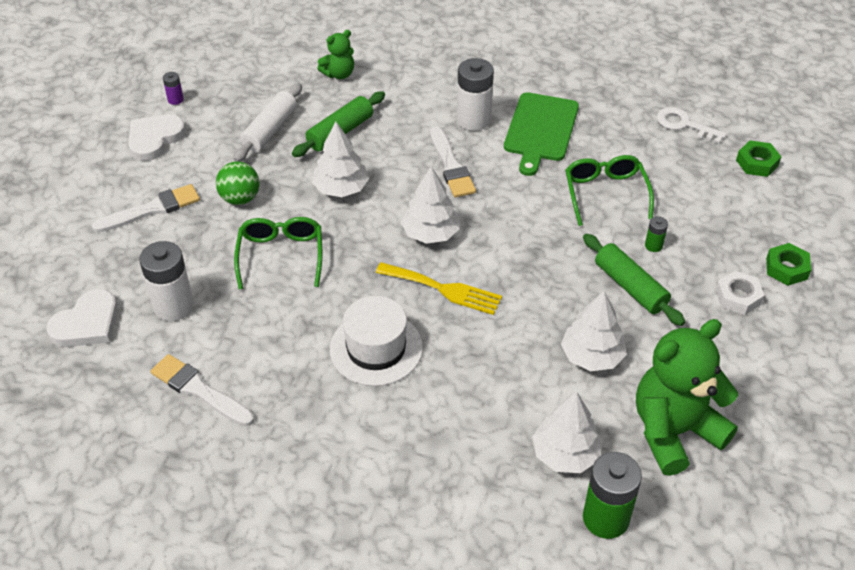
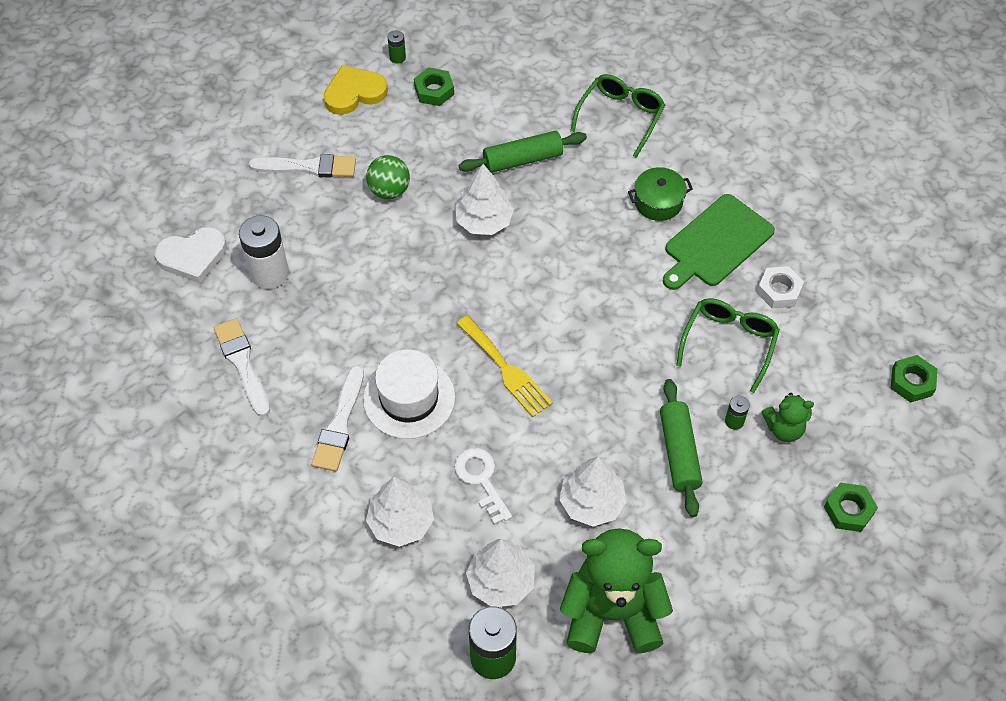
camera: 30 degrees right, 10 degrees up
(154, 139) = (354, 93): white heart -> yellow heart
(175, 100) = (397, 57): purple battery -> green battery
(226, 112) = (434, 91): none -> green nut
(270, 130) = (460, 128): white rolling pin -> none
(281, 255) = (387, 266): green glasses -> green glasses (621, 116)
(339, 74) = (564, 93): green teddy bear -> green teddy bear (784, 429)
(431, 233) = (533, 307): white tree -> white tree (401, 522)
(451, 166) = (601, 243): white brush -> white brush (339, 424)
(473, 120) = (658, 202): white battery -> green pot
(684, 125) = (869, 303): white key -> white key (481, 480)
(738, 297) = (775, 515): white nut -> white nut (779, 291)

